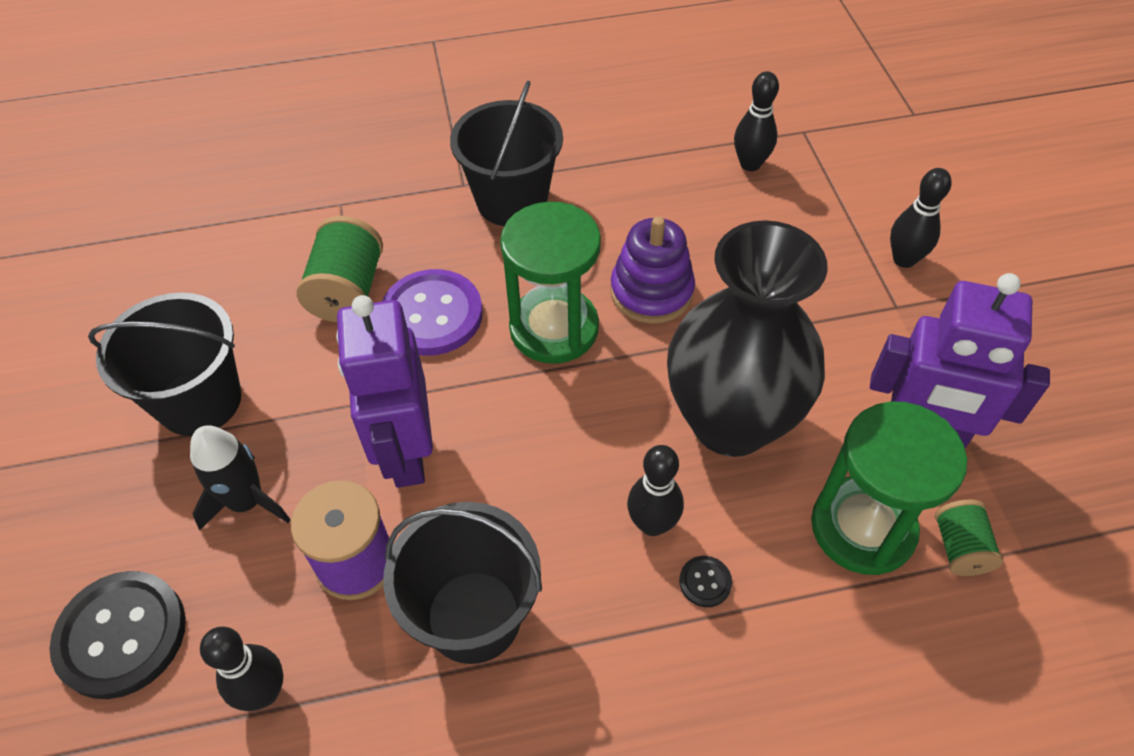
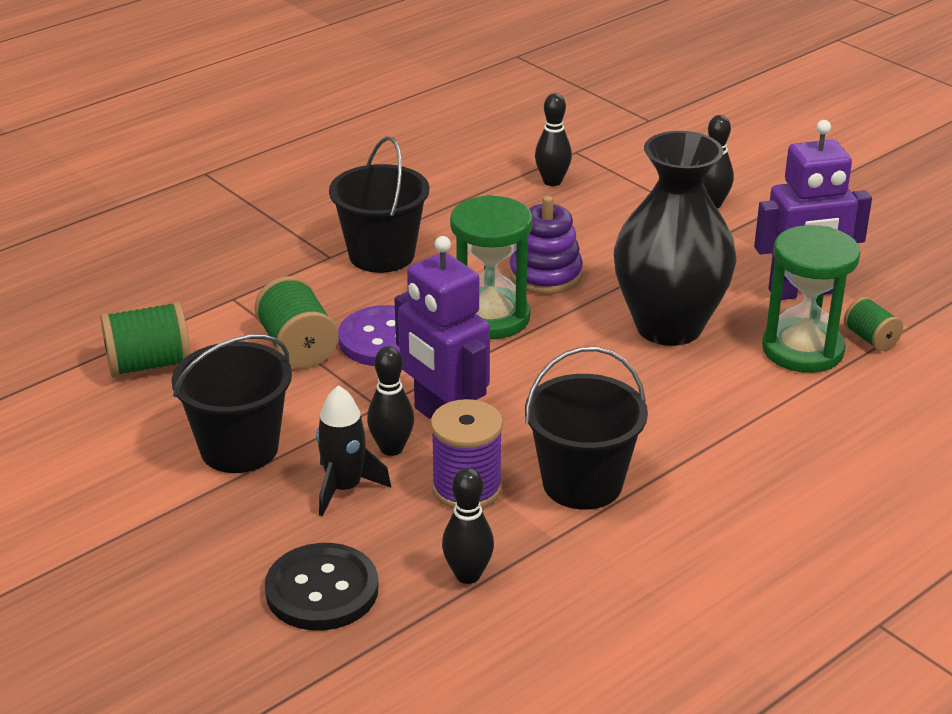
camera: 30 degrees left, 20 degrees down
(209, 258) = (149, 364): none -> green spool
(652, 524) = (662, 395): black bowling pin -> black bowling pin (391, 448)
(705, 582) = (724, 411): black button -> none

